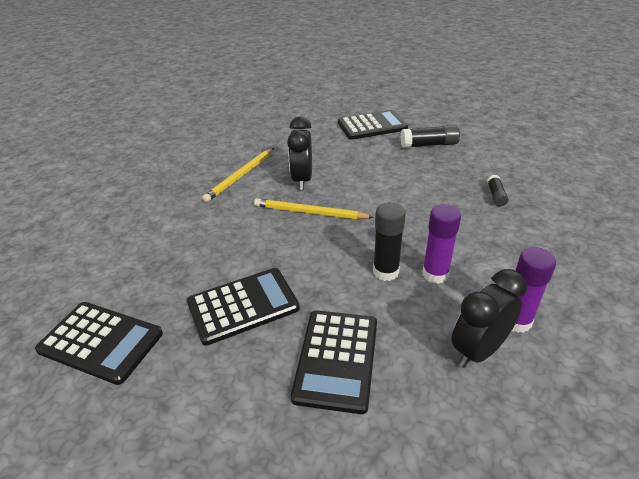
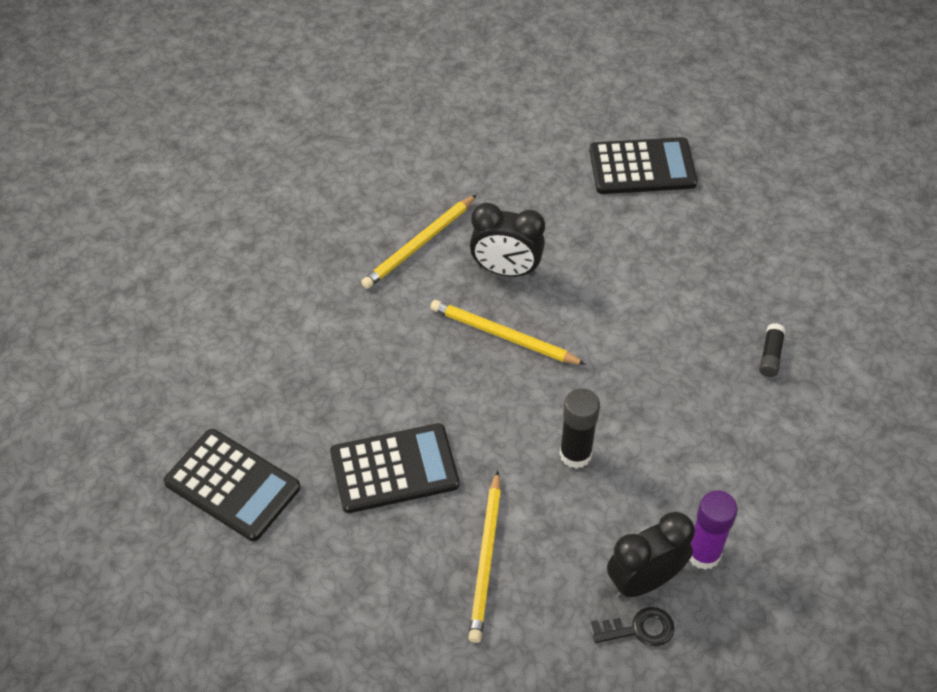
camera: 10 degrees right, 15 degrees up
(302, 180) = (506, 270): black clock -> black clock turned 90 degrees counterclockwise
(337, 359) = (486, 559): black calculator -> yellow pencil
(429, 145) = (716, 230): black glue stick -> none
(435, 274) = (635, 470): purple glue stick -> none
(492, 391) = (639, 629): none -> black key

